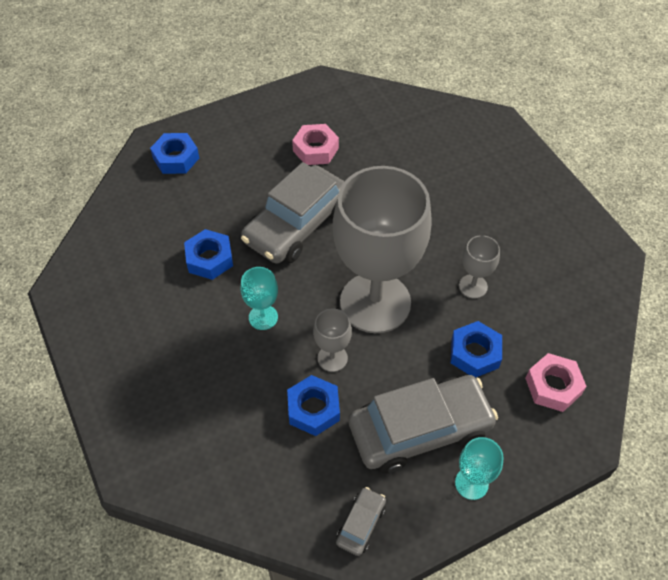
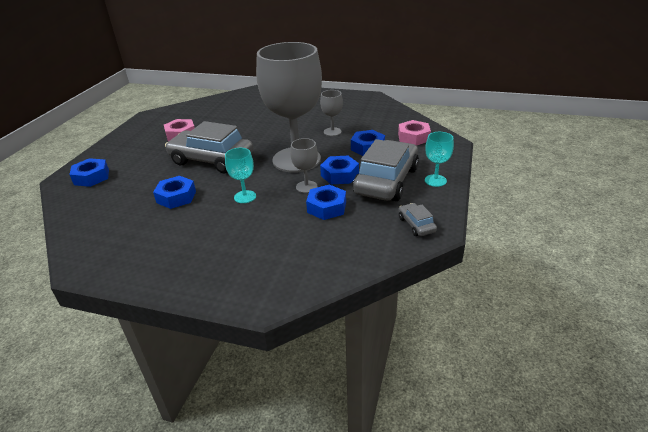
camera: 45 degrees left, 20 degrees down
(297, 225) = (211, 160): grey car -> grey car turned 120 degrees clockwise
(386, 371) = (339, 175): none -> blue nut

